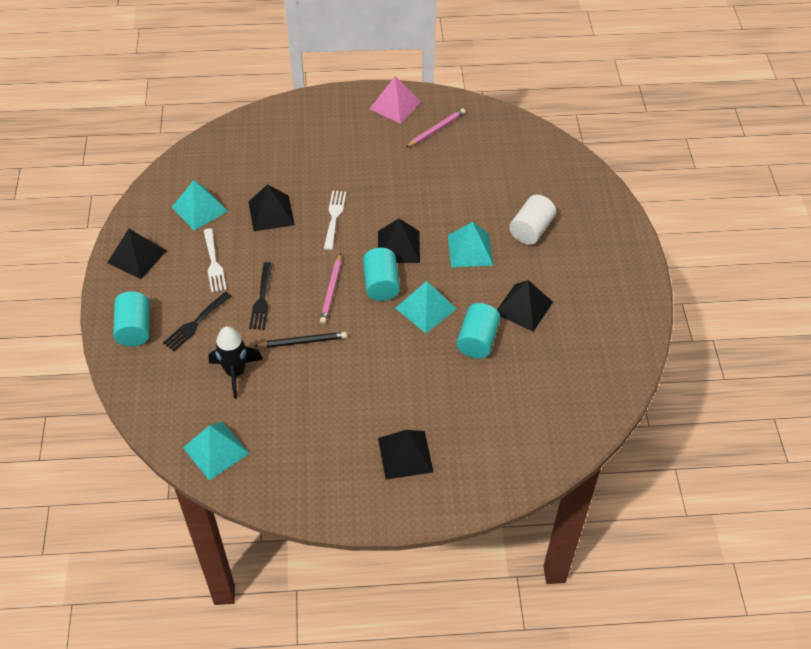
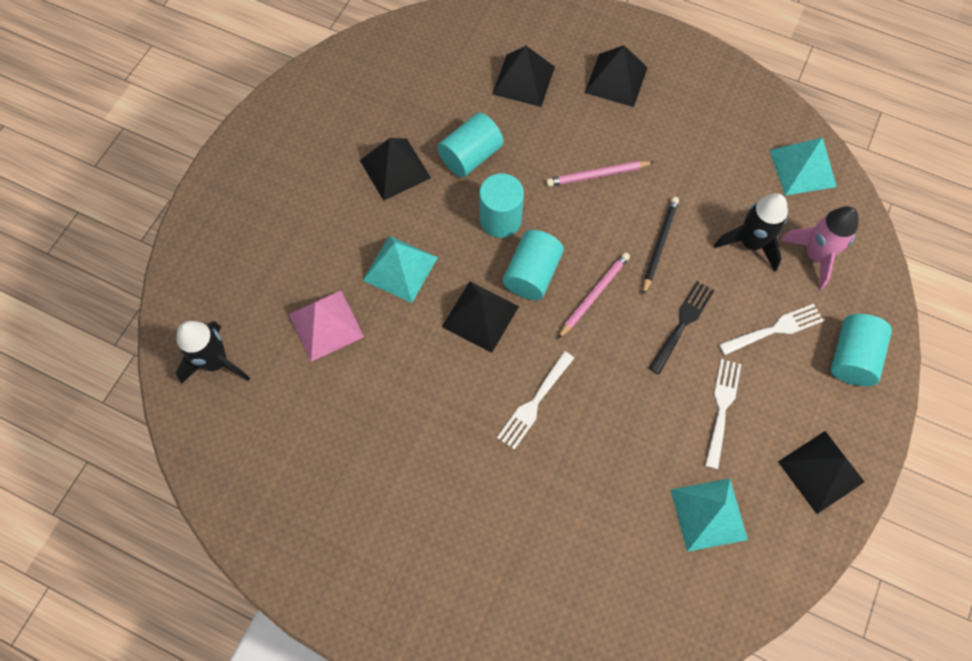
camera: 150 degrees left, 15 degrees up
(183, 386) = (815, 255): none -> pink rocket
(195, 323) = (775, 329): black fork -> white fork
(271, 213) = (613, 454): black pyramid -> black pyramid (523, 80)
(302, 341) = (659, 245): black pencil -> black pencil turned 90 degrees clockwise
(395, 105) = (331, 573): pink pyramid -> pink pyramid (326, 325)
(425, 308) = (500, 219): turquoise pyramid -> turquoise cylinder
(436, 130) = (306, 488): pink pencil -> pink pencil (597, 175)
(531, 230) = (310, 259): white cylinder -> none
(537, 158) = (216, 362): none -> black rocket

